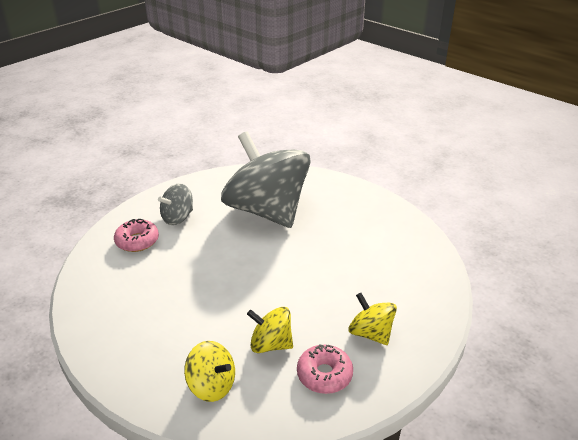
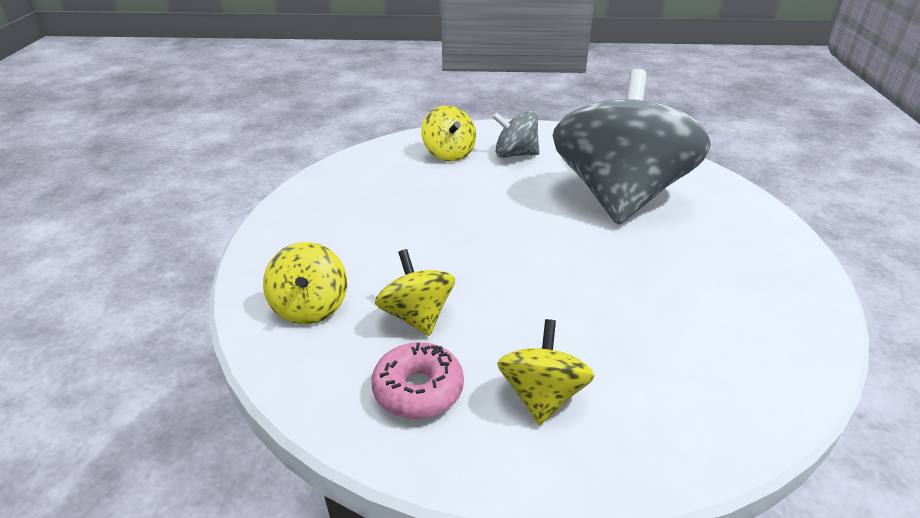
camera: 50 degrees right, 0 degrees up
(137, 241) = (449, 153): pink donut -> yellow spinning top

